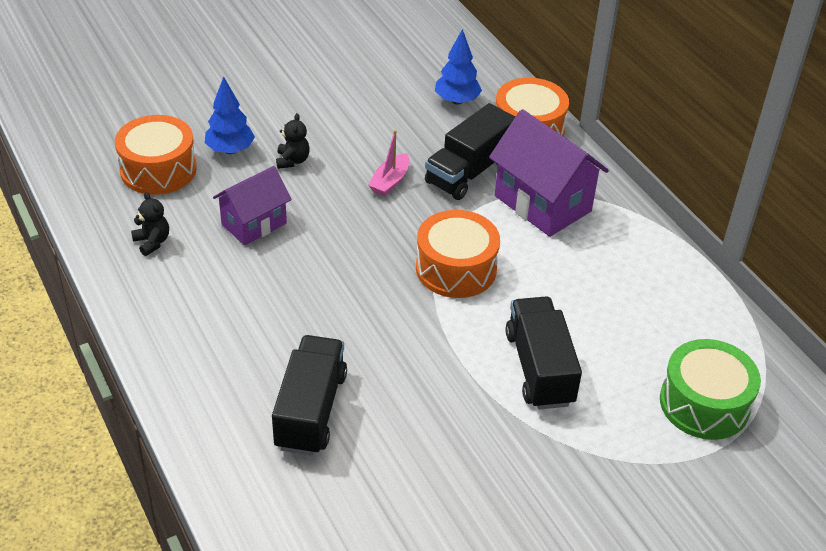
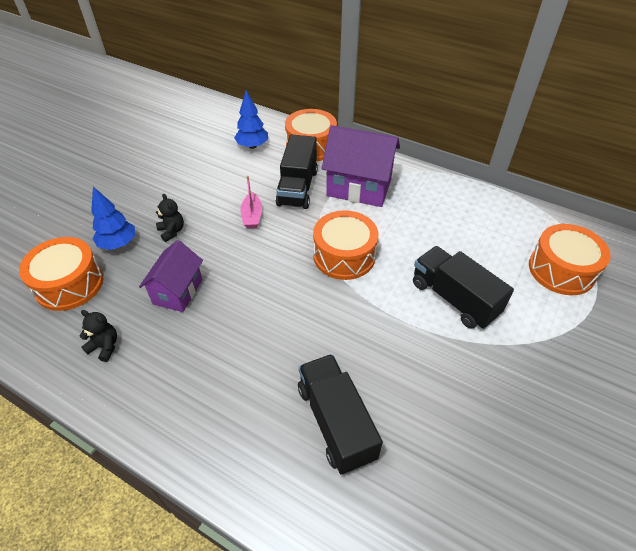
camera: 30 degrees left, 5 degrees up
(704, 404) = (561, 270): green drum -> orange drum

